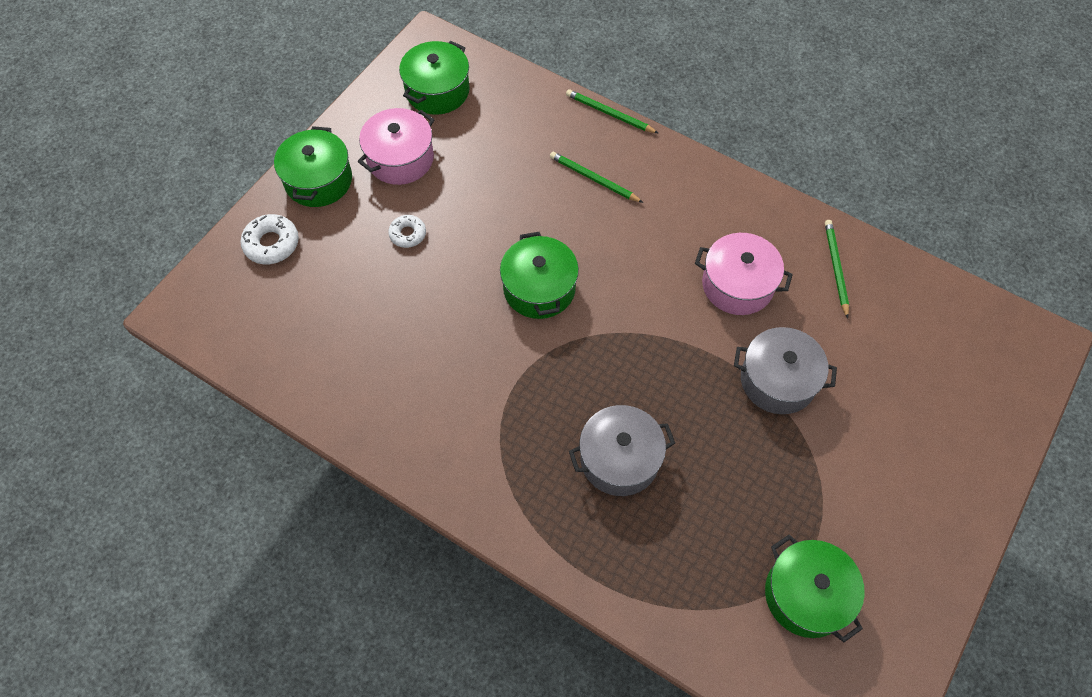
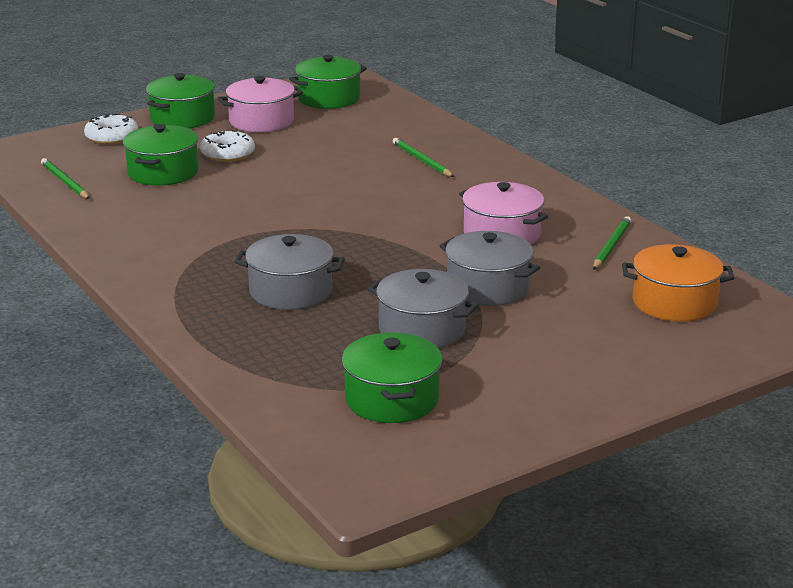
camera: 25 degrees right, 35 degrees down
(407, 234) = (228, 154): white donut -> white donut, size x1.51
(539, 288) = (312, 199): green pot -> green pot (163, 172)
(609, 113) = (471, 134): green pencil -> green pencil (65, 182)
(765, 473) = (422, 329): none -> grey pot
(933, 341) = (674, 303): none -> orange pot

